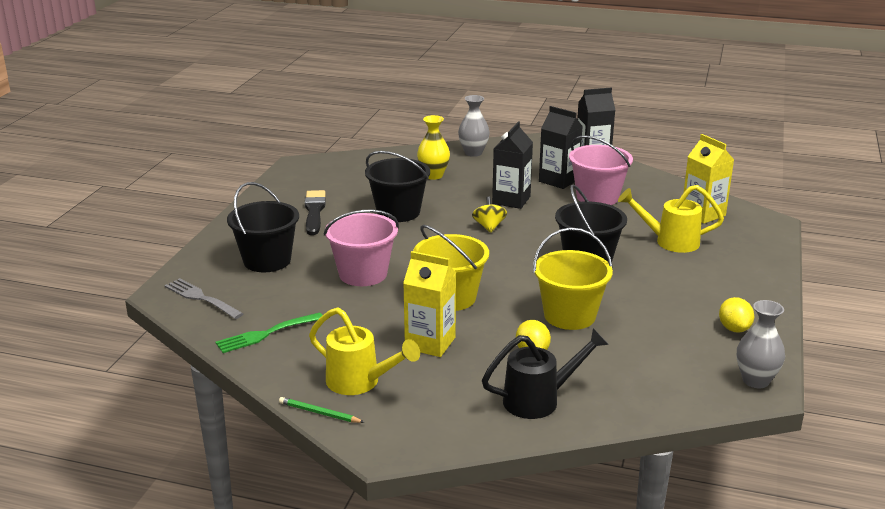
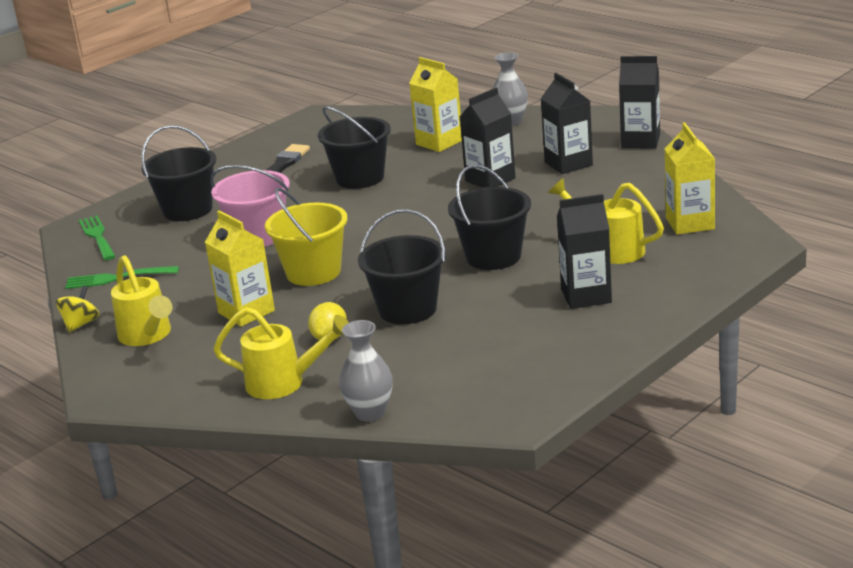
camera: 30 degrees right, 0 degrees up
(201, 298) = (97, 236): grey fork -> green fork
(319, 413) = (87, 355): green pencil -> none
(433, 175) = (439, 142): yellow vase -> yellow carton
(489, 227) = (433, 205): yellow spinning top -> yellow spinning top (81, 324)
(539, 400) = (285, 383): black watering can -> yellow watering can
(569, 316) = (407, 309): yellow bucket -> black bucket
(597, 197) = (589, 188): pink bucket -> none
(696, 281) = (586, 296): none -> black carton
(734, 328) = (564, 352): yellow lemon -> none
(755, 380) = (519, 408): grey vase -> grey vase (370, 413)

